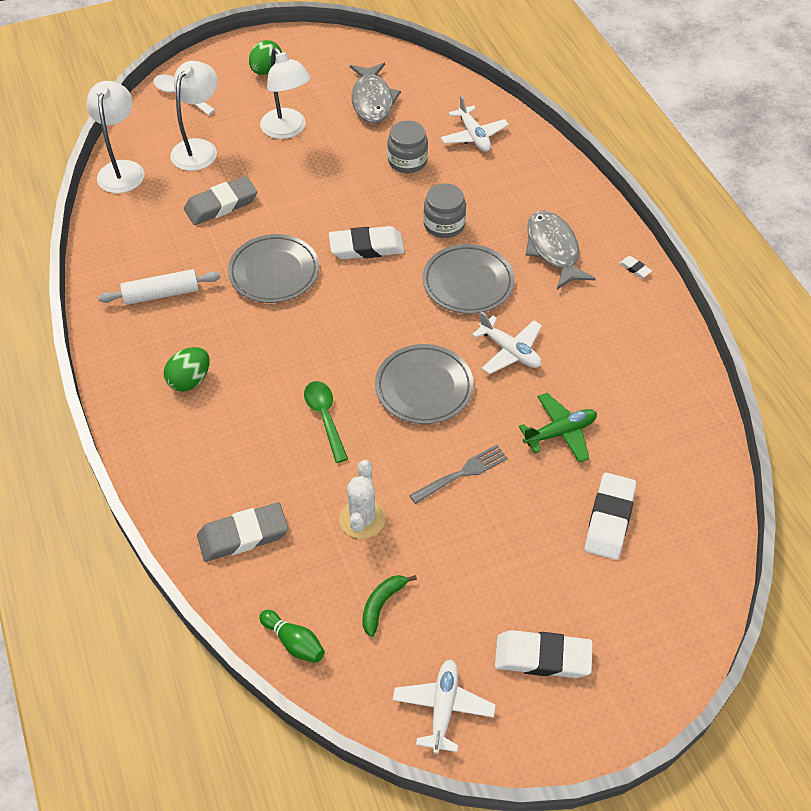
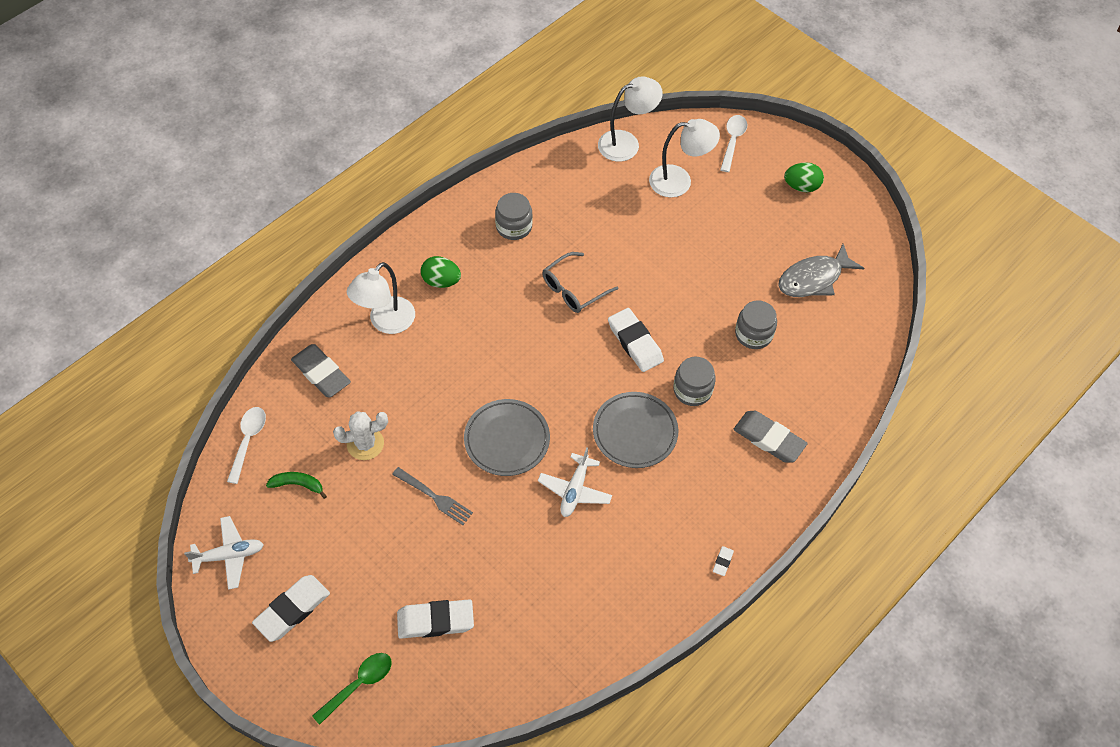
camera: 65 degrees right, 5 degrees up
(161, 294) = (514, 226): white rolling pin -> grey jar
(221, 205) = (626, 223): grey eraser -> grey eraser (769, 439)
(274, 272) = (573, 289): grey plate -> grey glasses
(287, 130) = (738, 232): white lamp -> white lamp (386, 322)
(294, 642) = (248, 440): green bowling pin -> white spoon
(325, 417) = (446, 382): green spoon -> green spoon (359, 684)
(473, 136) = (817, 374): white plane -> none
(542, 657) = (292, 610): white eraser -> white eraser turned 60 degrees clockwise
(553, 250) = (709, 486): grey fish -> none
(560, 432) = (506, 556): green plane -> none

